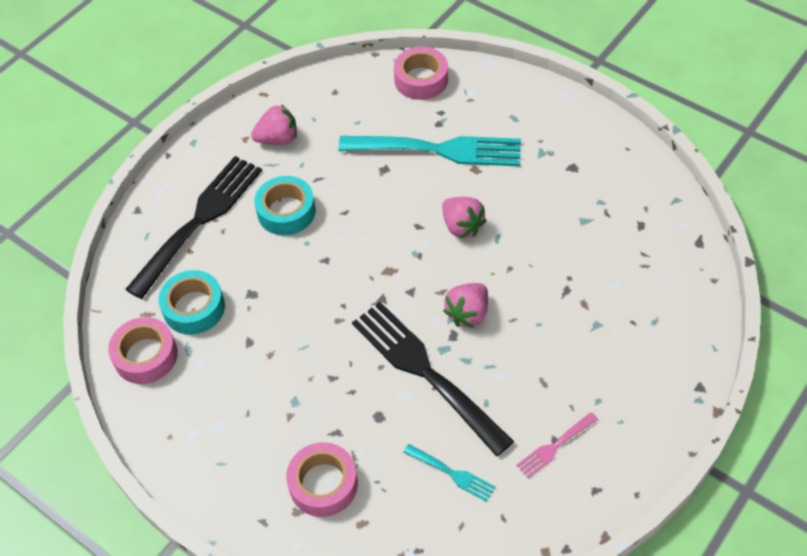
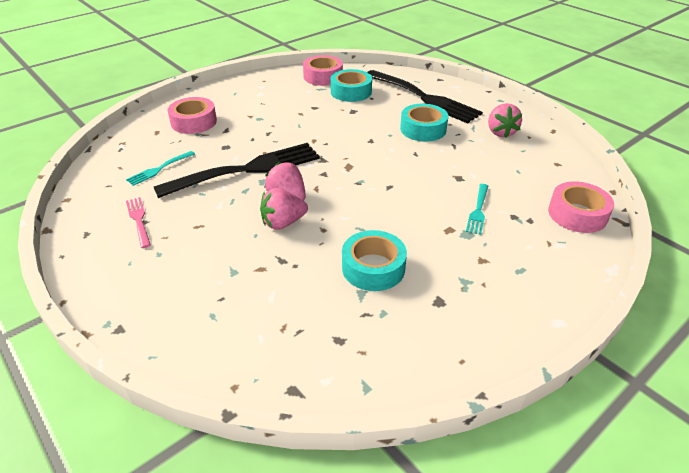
camera: 100 degrees right, 15 degrees down
(438, 150) = (478, 210): turquoise fork -> turquoise fork, size x0.44
(462, 226) = (380, 209): pink strawberry -> pink strawberry (283, 223)
(550, 217) = (373, 268): none -> turquoise tape

